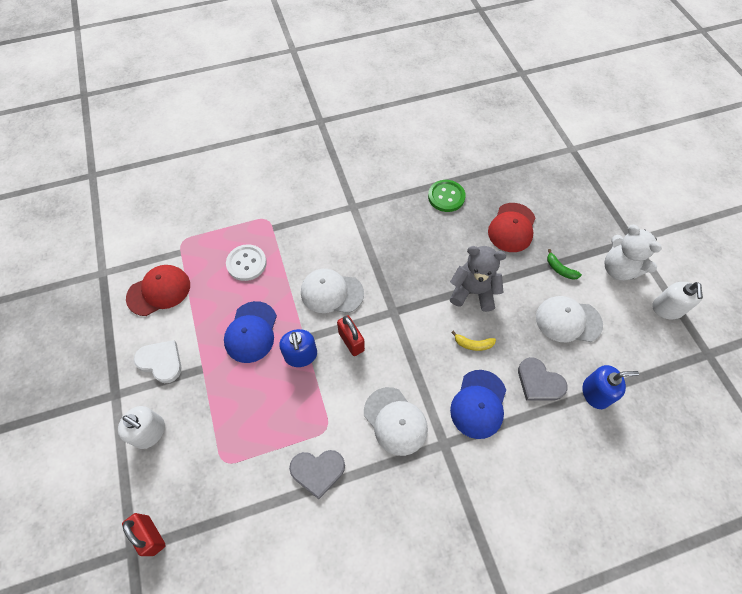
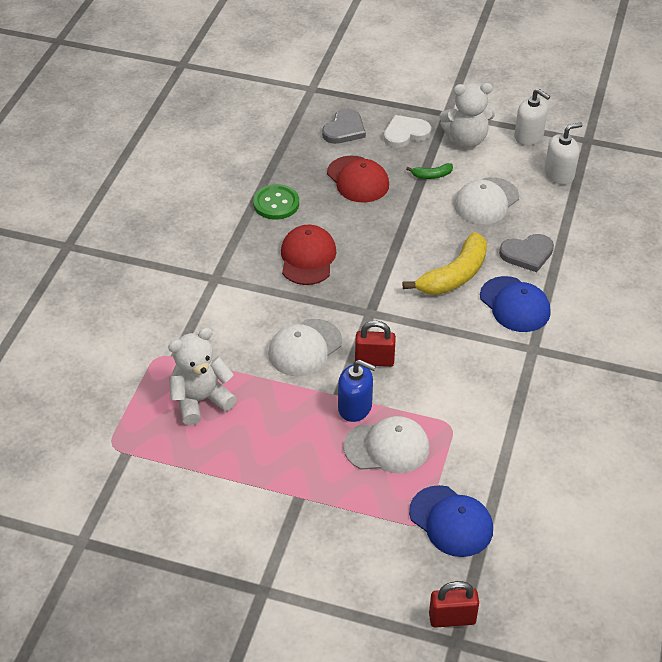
camera: 55 degrees left, 15 degrees down
(150, 432) = (336, 575): white soap dispenser -> white soap dispenser (559, 174)
(159, 291) = (162, 495): red cap -> red cap (307, 258)
(161, 362) = (258, 530): white heart -> white heart (405, 133)
(246, 263) = (200, 400): white button -> white teddy bear
(251, 332) = (291, 435): blue cap -> blue cap (451, 521)
(317, 471) = (488, 453): grey heart -> grey heart (344, 129)
(395, 421) = (484, 371): white cap -> white cap (387, 447)
(473, 292) = (401, 245): grey teddy bear -> none
(473, 344) = (454, 275): yellow banana -> yellow banana, size x2.14
(595, 393) = (566, 225): blue soap dispenser -> none

